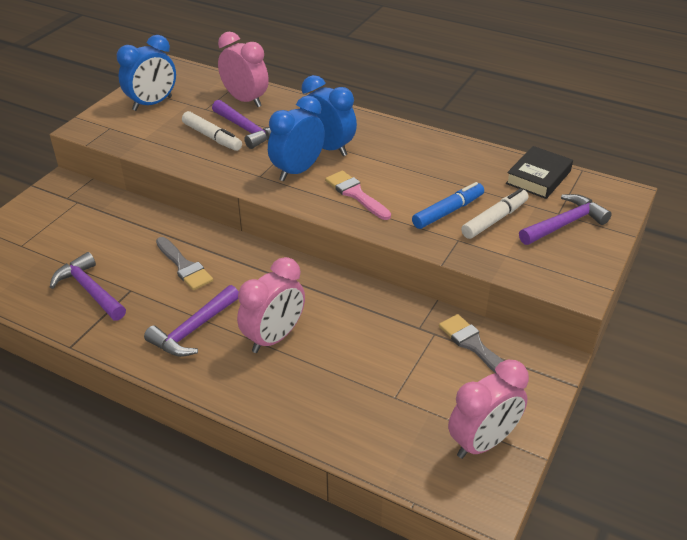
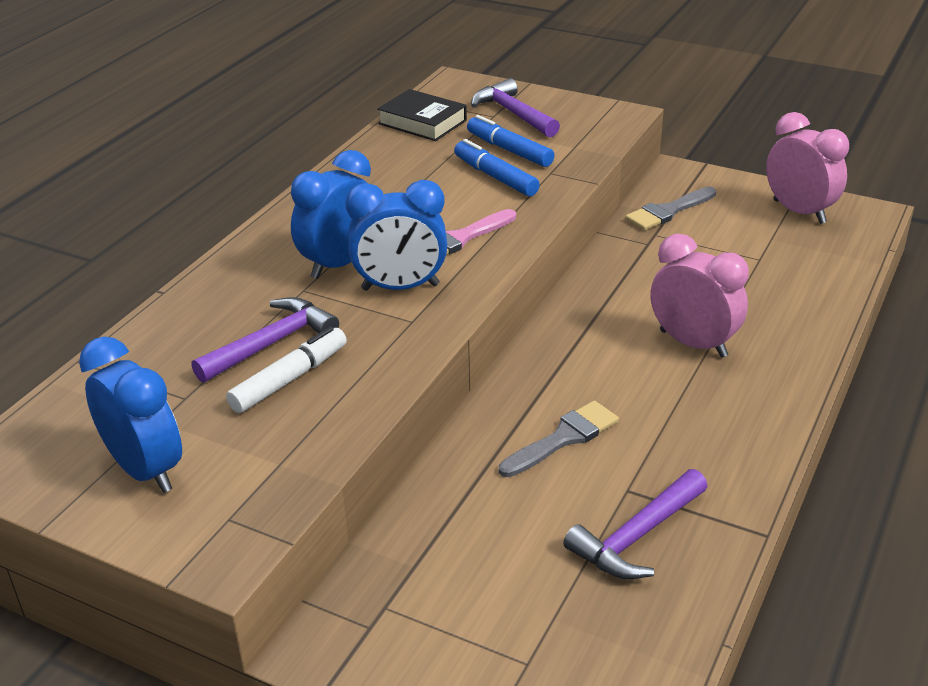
camera: 90 degrees left, 5 degrees down
(193, 330) = (697, 413): purple hammer -> none
(245, 100) = (167, 353): pink clock -> none
(297, 171) = (400, 287): blue clock -> blue clock turned 45 degrees counterclockwise
(494, 220) = (509, 150): white marker -> blue marker

